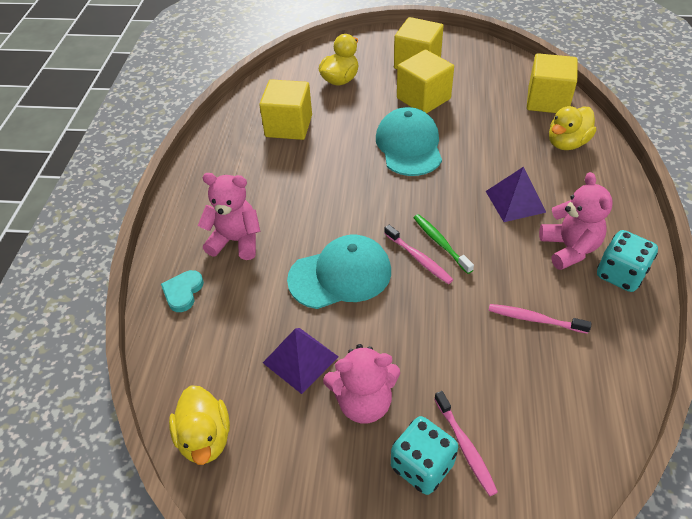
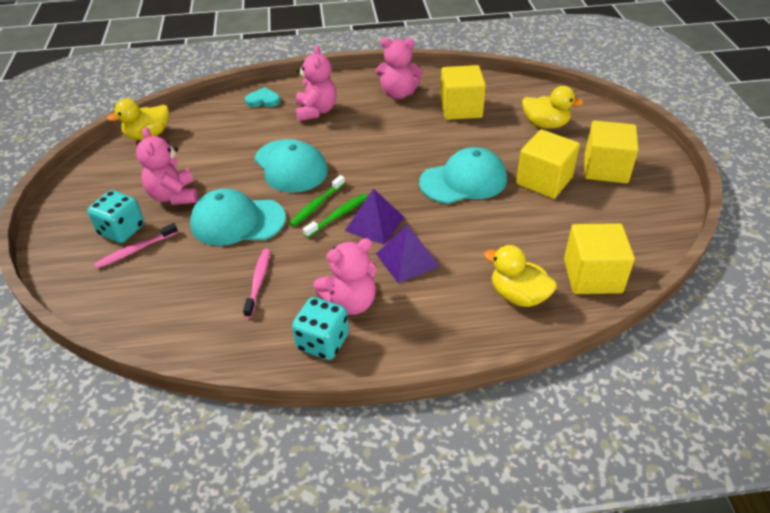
camera: 75 degrees right, 5 degrees down
(236, 166) = (398, 94): none -> pink teddy bear
(300, 359) = (209, 161): purple pyramid -> purple pyramid (374, 224)
(419, 259) = (316, 205): pink toothbrush -> green toothbrush
(431, 333) = (237, 221): none -> turquoise cap

